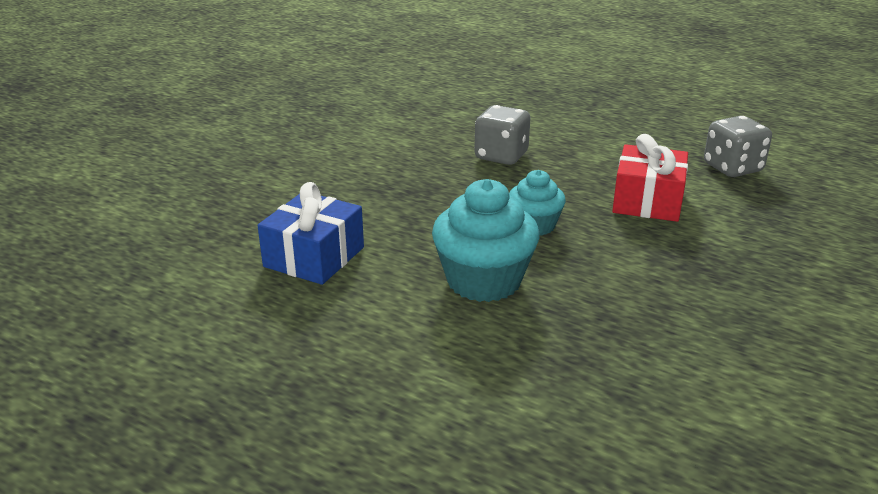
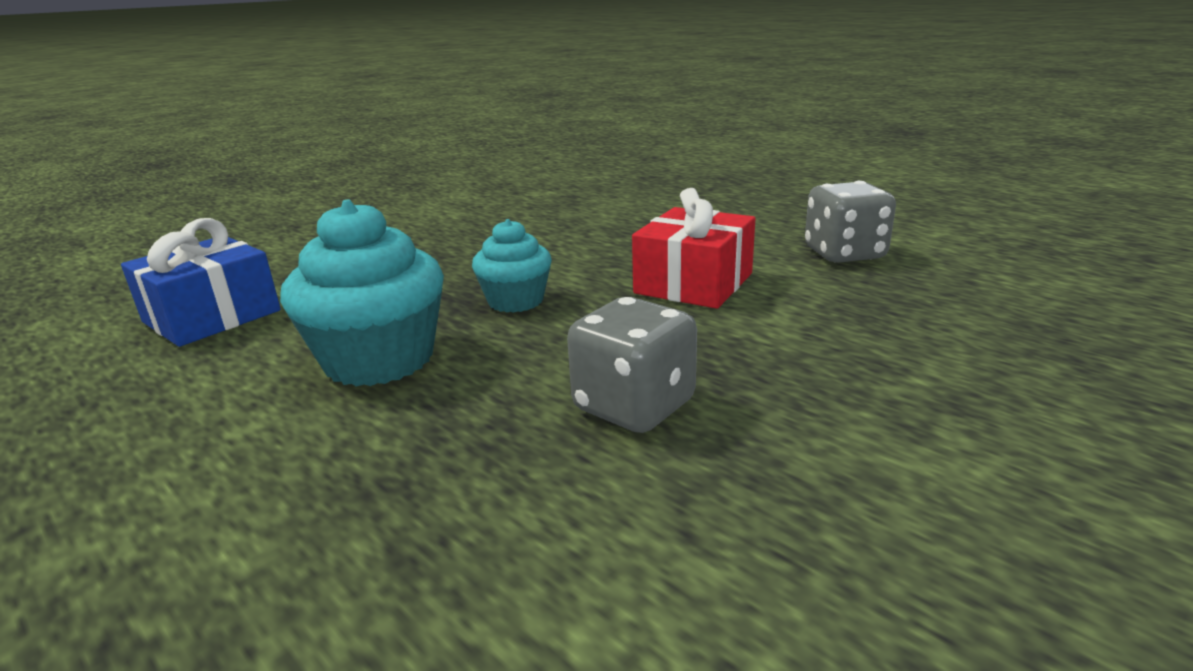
camera: 15 degrees right, 5 degrees down
(501, 156) = (549, 230): grey dice -> grey dice (634, 406)

